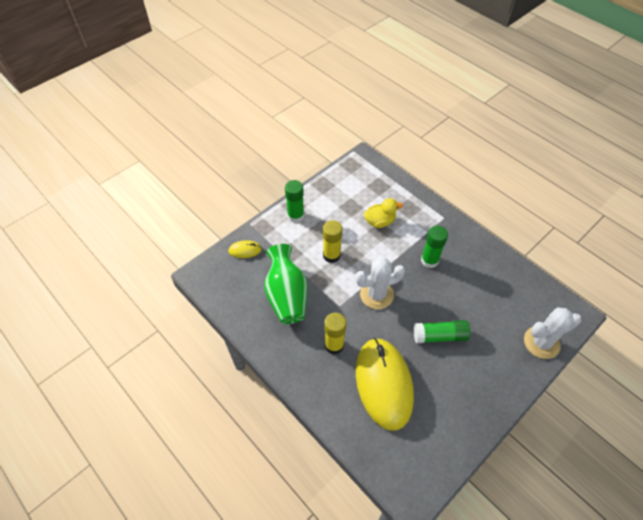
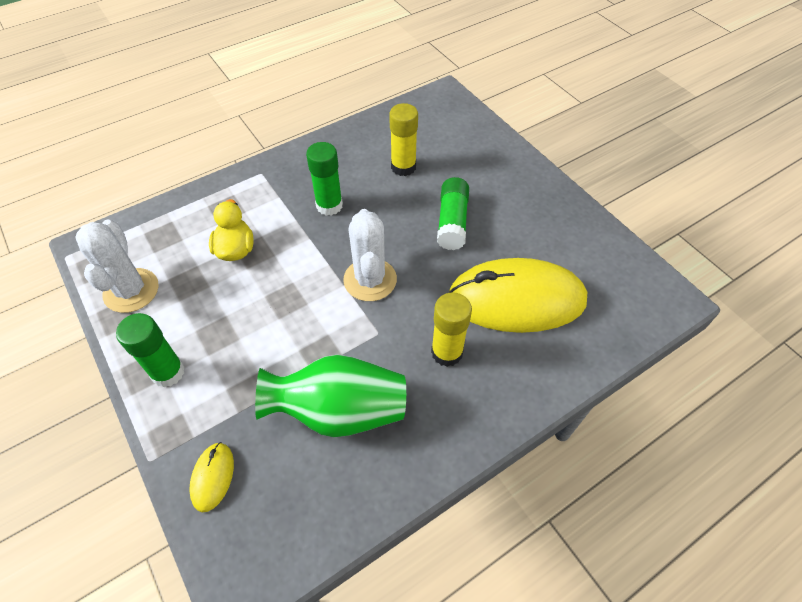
camera: 80 degrees left, 0 degrees up
(331, 255) = (277, 328): yellow glue stick -> yellow glue stick (403, 167)
(541, 342) = (476, 131): white cactus -> white cactus (131, 290)

